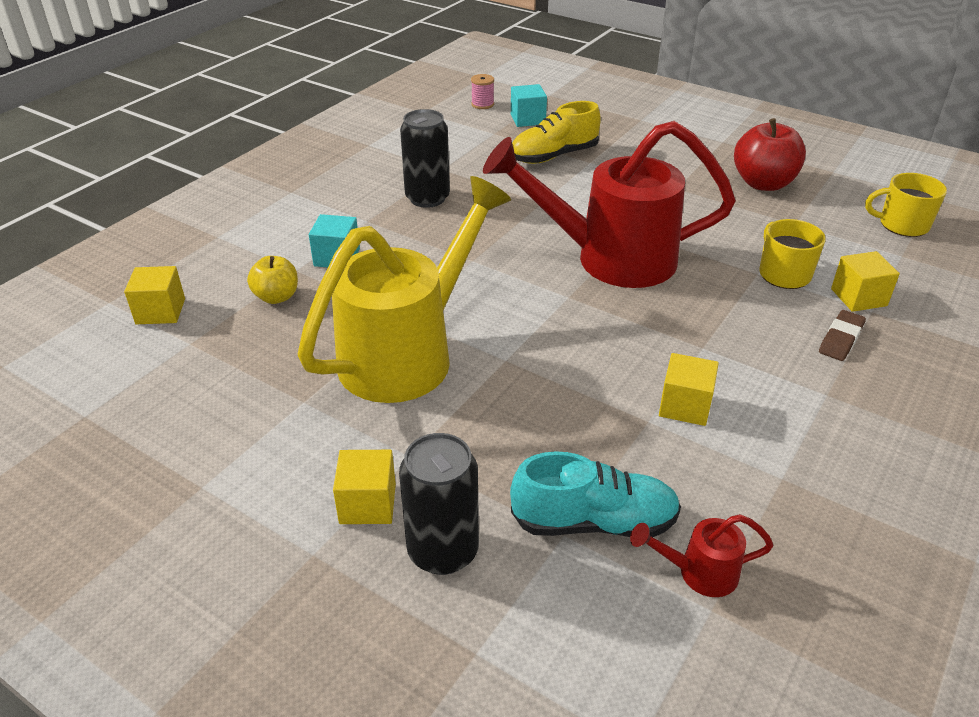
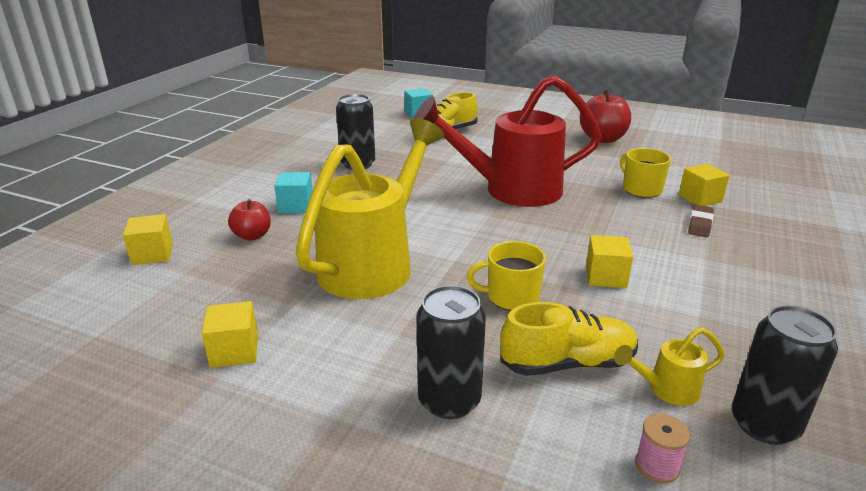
camera: 10 degrees left, 10 degrees down
(276, 297) = (252, 236): yellow apple -> red apple
(367, 504) = (372, 373): yellow cube -> yellow cube (234, 351)
(482, 104) = (382, 107): pink spool -> pink spool (657, 466)
(594, 522) = (568, 363): turquoise shoe -> yellow shoe
(698, 573) = (666, 389): red watering can -> yellow watering can
(798, 635) = (764, 424): none -> black can
(902, 225) = (709, 155): yellow mug -> yellow mug (511, 297)

